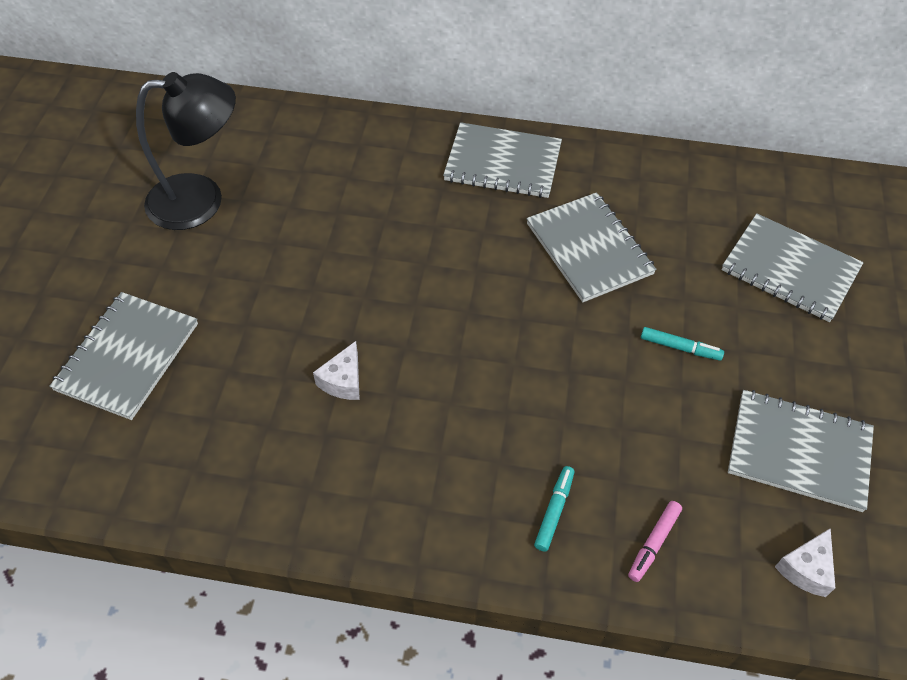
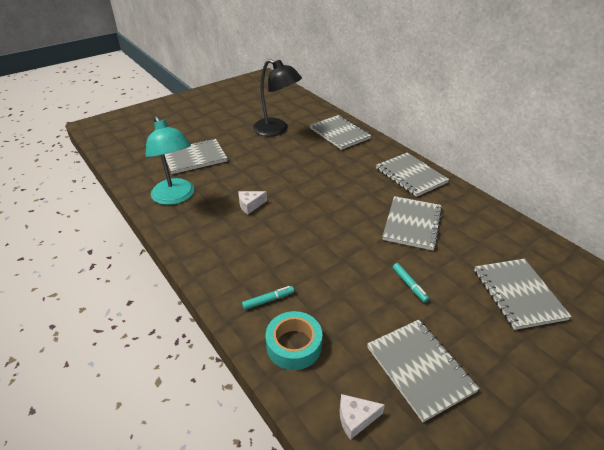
camera: 45 degrees right, 15 degrees down
(202, 458) = (175, 197): none -> turquoise lamp
(315, 143) = (339, 133): none -> grey notebook
(653, 543) = (294, 345): pink marker -> turquoise tape

